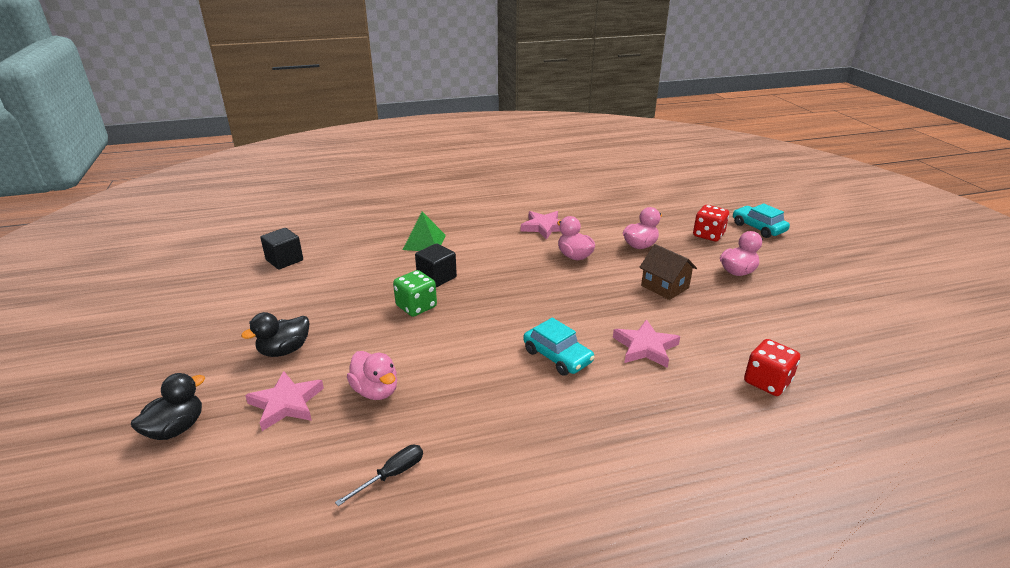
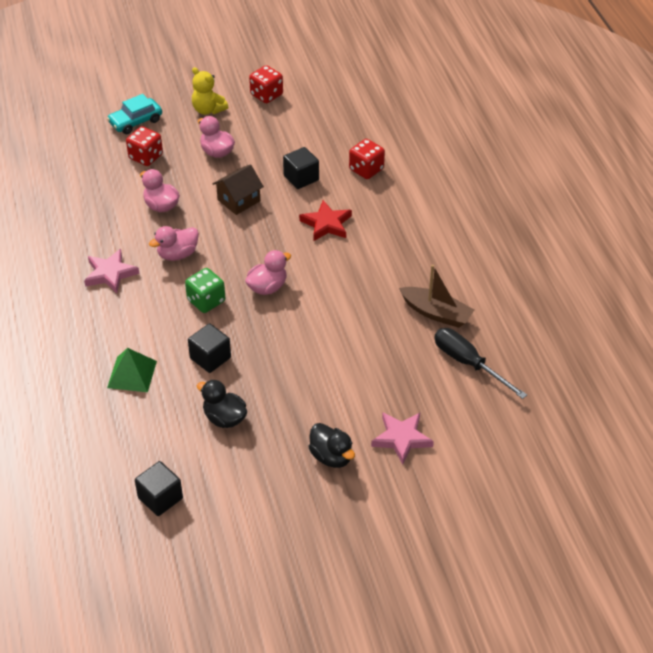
camera: 90 degrees left, 15 degrees up
(176, 428) = (434, 504): black duck -> black duck (224, 418)
(376, 391) = (384, 383): pink duck -> pink duck (267, 287)
(392, 475) = (468, 363): black screwdriver -> black screwdriver, size x1.69
(416, 307) = (263, 369): green dice -> green dice (206, 301)
(491, 444) = (436, 313): none -> brown boat
(557, 356) = (338, 275): turquoise car -> none
(645, 347) = (326, 224): pink star -> red star
(722, 327) = (301, 178): none -> black cube
(806, 264) = (208, 110): none -> yellow teddy bear
(865, 301) = (266, 95): none -> red dice

